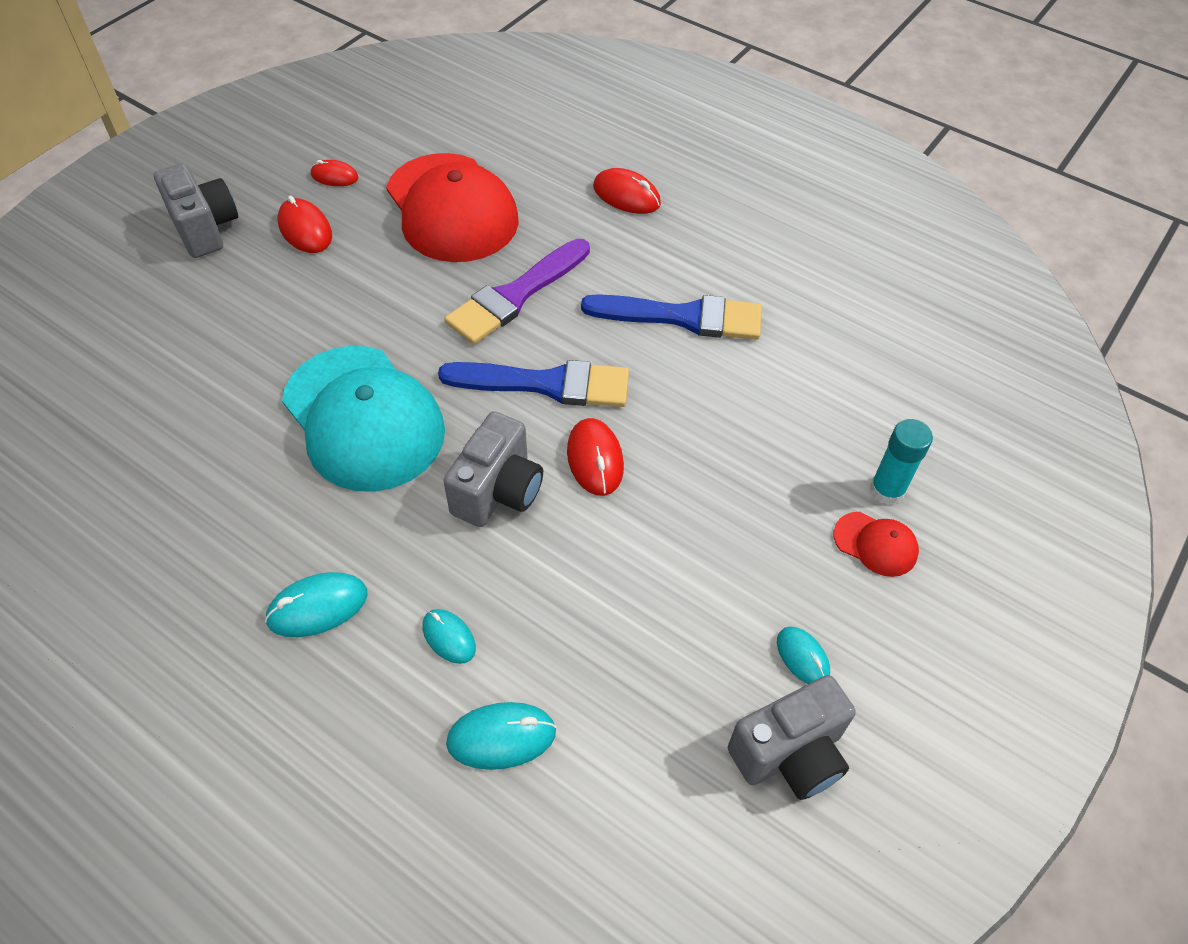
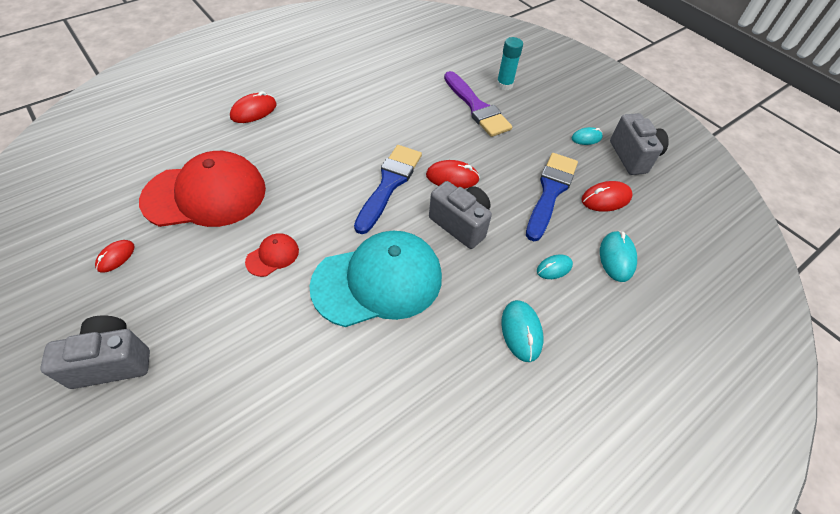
camera: 75 degrees left, 0 degrees up
(305, 229) = (166, 287): red mouse -> red mouse (606, 199)
(515, 295) = (309, 181): purple brush -> purple brush (477, 107)
(683, 317) = (366, 116): blue brush -> blue brush (550, 192)
(875, 544) = (532, 97): red cap -> red cap (273, 256)

